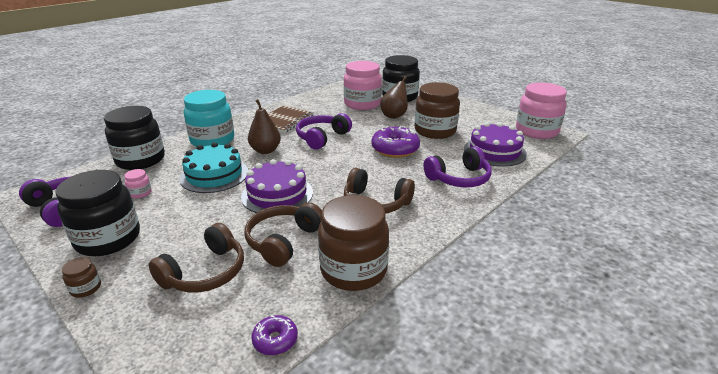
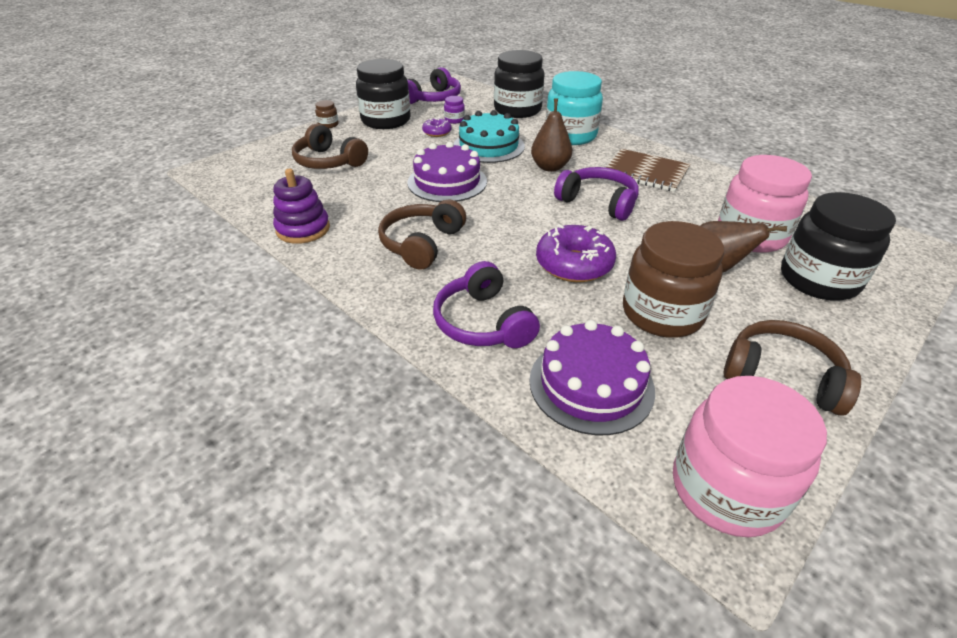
camera: 90 degrees right, 10 degrees up
(140, 193) = (454, 120): pink jar -> purple jar
(275, 340) = (237, 196): purple donut -> purple donut (437, 132)
(283, 241) = (361, 191): brown headphones -> brown headphones (782, 376)
(353, 270) = (303, 229): brown jar -> purple stacking toy

